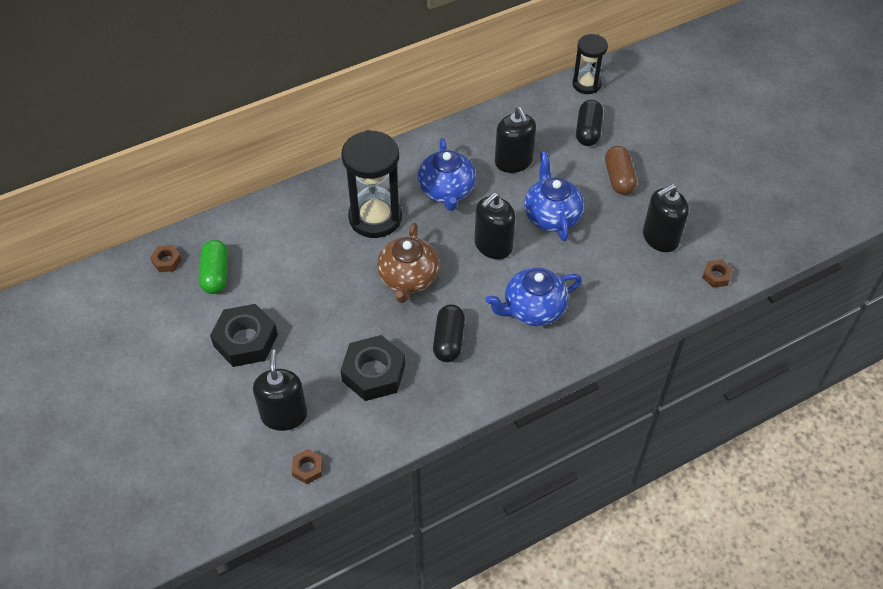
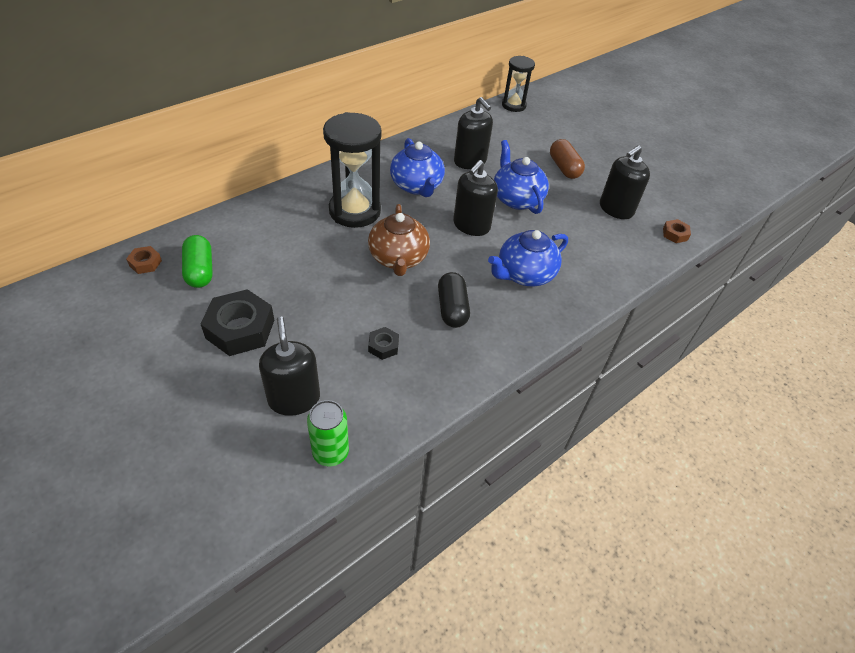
camera: 15 degrees left, 5 degrees down
(307, 468) = (330, 452): brown nut -> green can
(374, 373) = (383, 346): black nut -> black nut, size x0.48
(588, 131) = (526, 136): black capsule -> none

